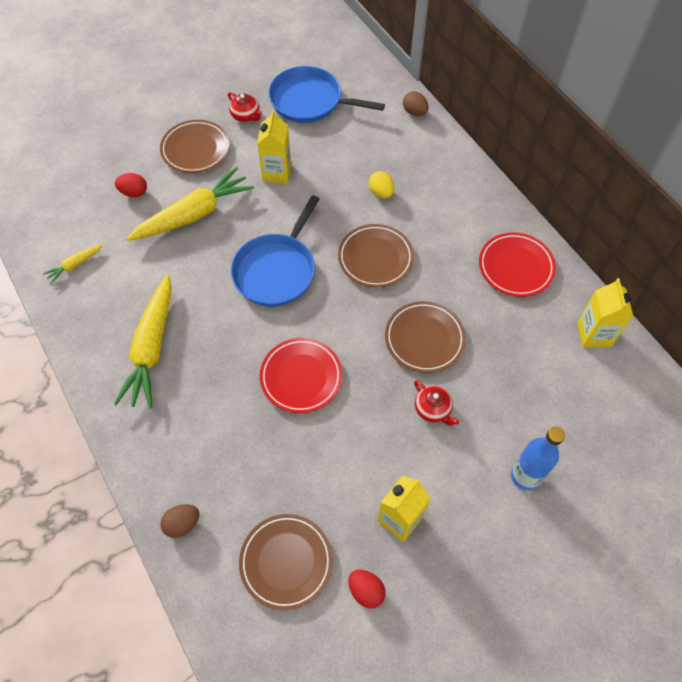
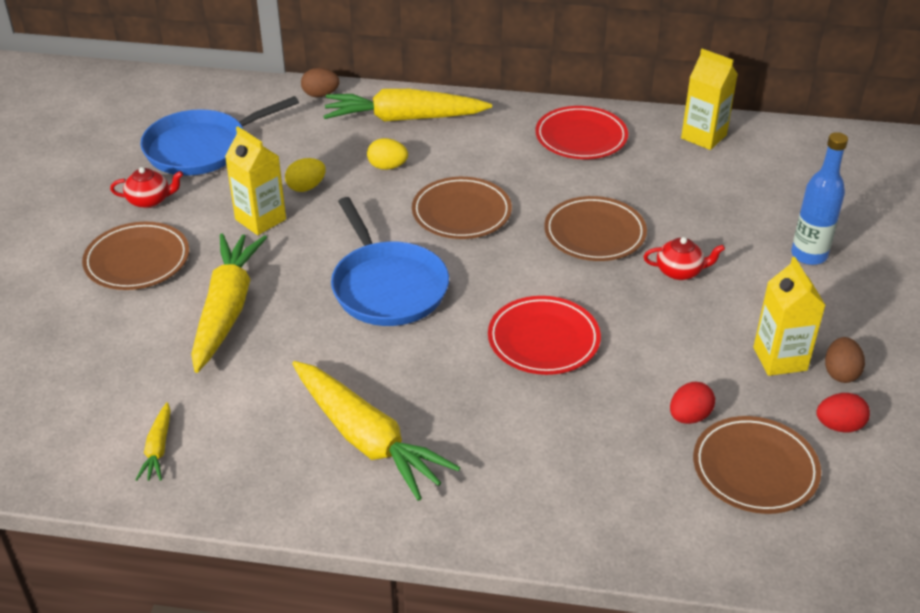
camera: 50 degrees left, 20 degrees down
(134, 192) = (124, 341): red egg -> red egg (689, 417)
(182, 524) = (631, 532): brown egg -> brown egg (840, 373)
(324, 170) = (306, 187): none -> yellow egg
(435, 166) = (404, 118): none -> yellow carrot

